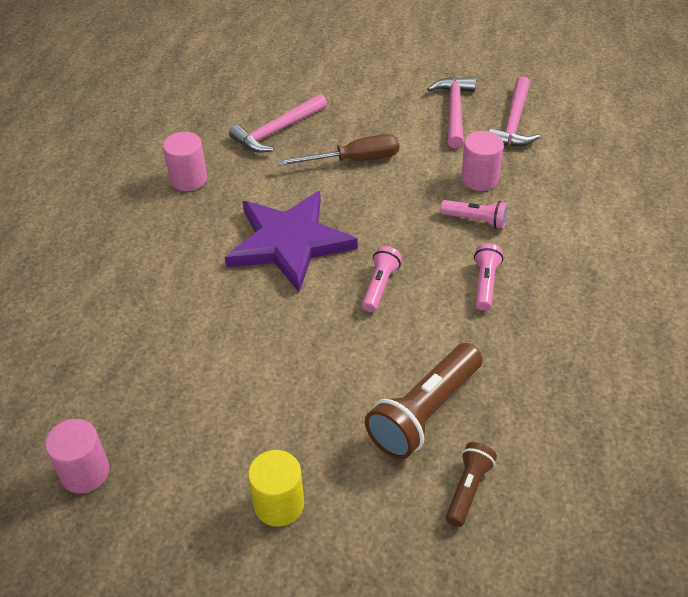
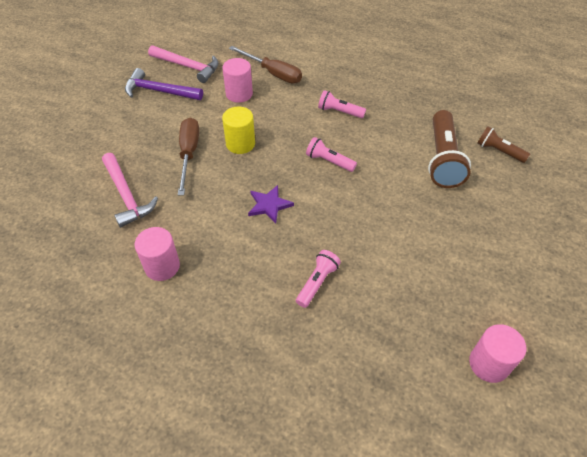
camera: 80 degrees left, 5 degrees up
(279, 504) = (513, 242): yellow cylinder -> yellow cylinder (240, 144)
(289, 242) = (269, 205): purple star -> purple star, size x0.44
(425, 413) = (443, 159): brown flashlight -> brown flashlight turned 45 degrees clockwise
(454, 111) = (159, 91): pink hammer -> purple hammer
(476, 220) = (279, 104): pink flashlight -> pink flashlight (317, 282)
(539, 202) = (273, 73): none -> brown screwdriver

